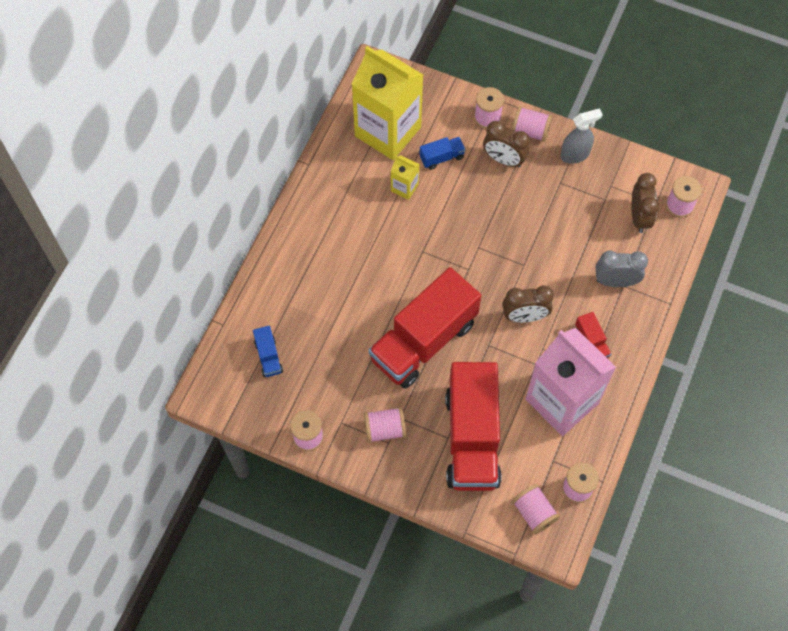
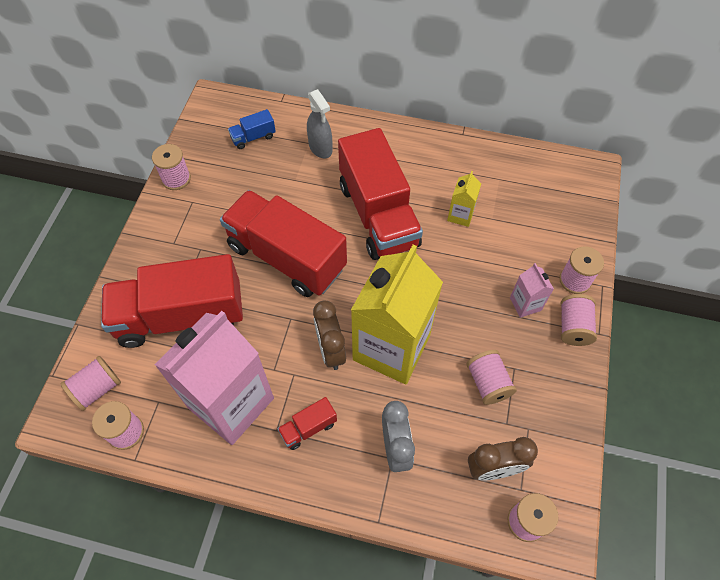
camera: 80 degrees right, 5 degrees down
(385, 429) = (187, 238): pink spool -> pink spool (488, 383)
(388, 131) = (522, 191): yellow carton -> yellow carton (391, 348)
(390, 256) = (378, 215): none -> red truck
(441, 157) = (507, 243): blue truck -> none
(504, 160) = (525, 304): brown clock -> pink carton
(575, 154) = (558, 381): grey spray bottle -> grey spray bottle (320, 148)

